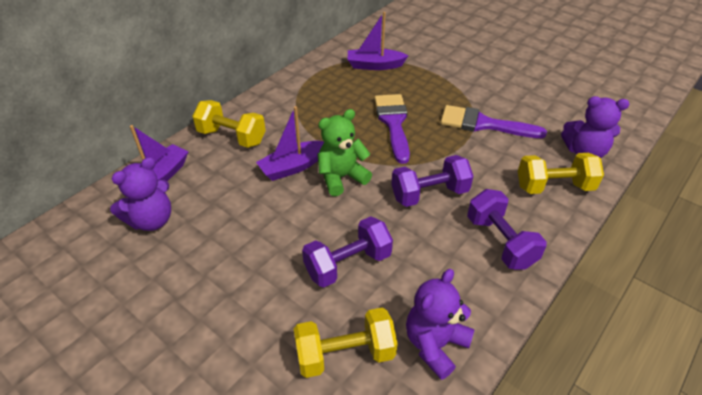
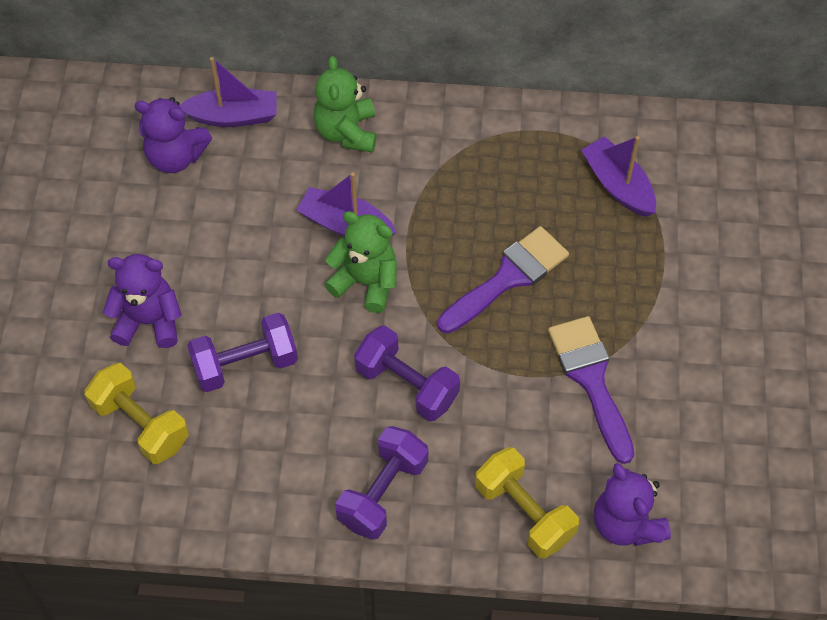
camera: 55 degrees right, 15 degrees up
(232, 137) = (346, 132): yellow dumbbell -> green teddy bear
(348, 264) = (245, 364): purple dumbbell -> purple dumbbell turned 45 degrees counterclockwise
(435, 344) = (202, 494): purple teddy bear -> purple teddy bear (149, 321)

